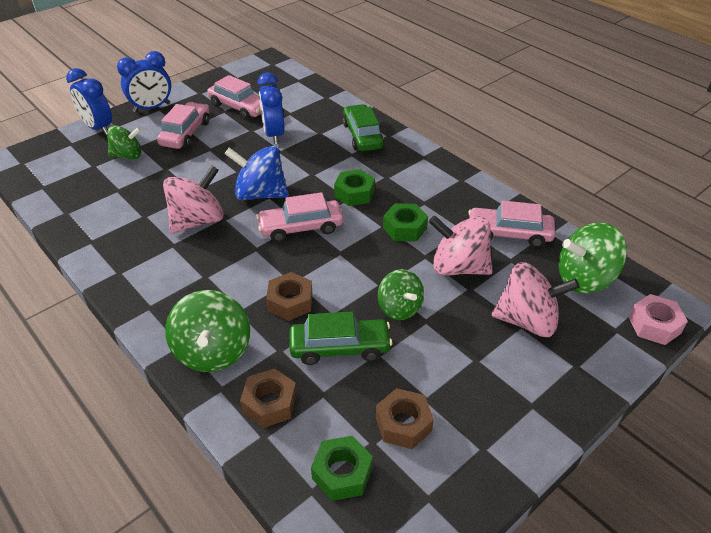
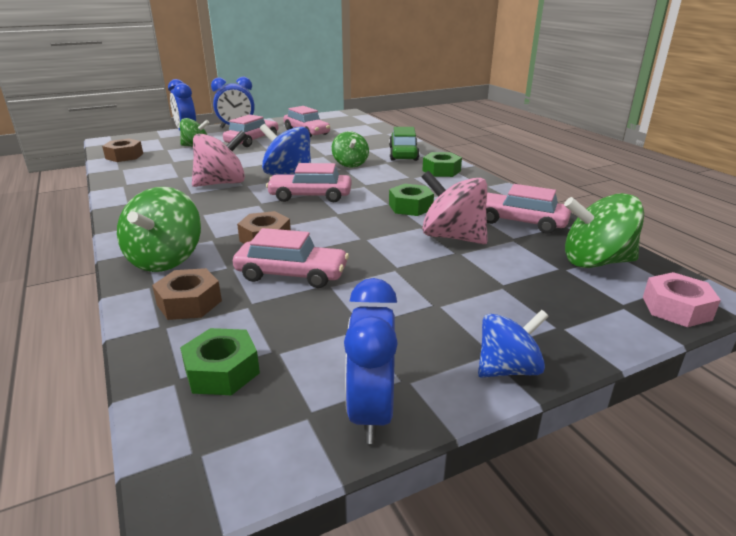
camera: 15 degrees right, 15 degrees down
(273, 134) = (325, 147): blue clock -> blue clock (371, 412)
(340, 348) = (291, 274): green car -> pink car
(354, 193) = (374, 182): green nut -> green nut (441, 171)
(399, 308) = (372, 256): green spinning top -> green spinning top (350, 164)
(403, 424) = (321, 342): brown nut -> brown nut (124, 156)
(527, 320) = (512, 283): pink spinning top -> none
(551, 419) = (508, 369): none -> blue spinning top

